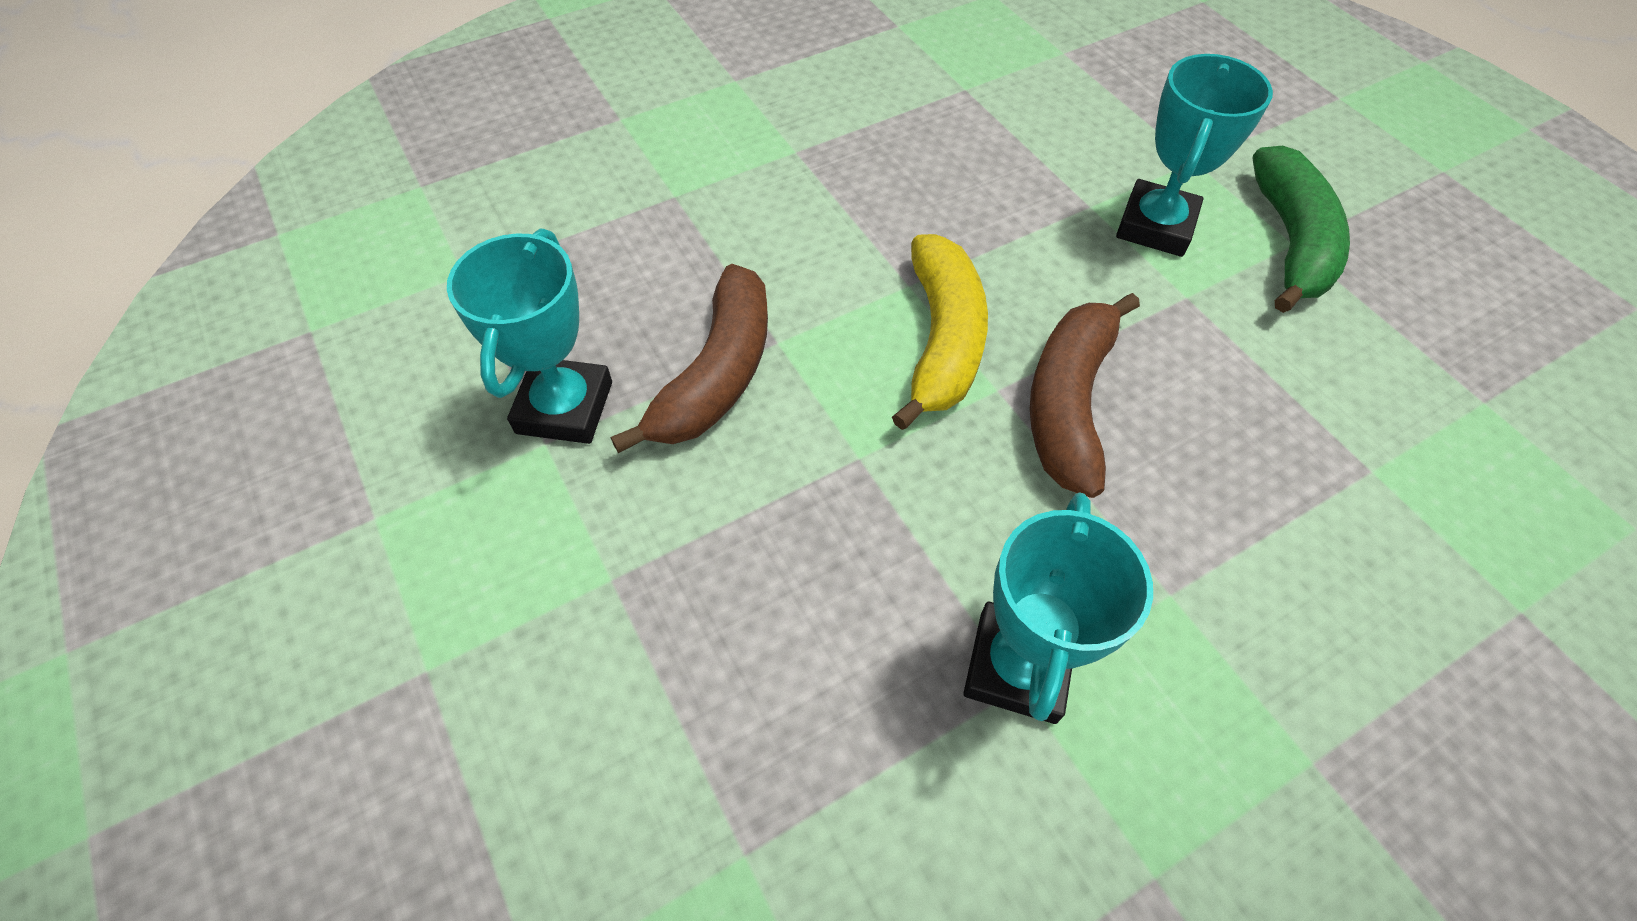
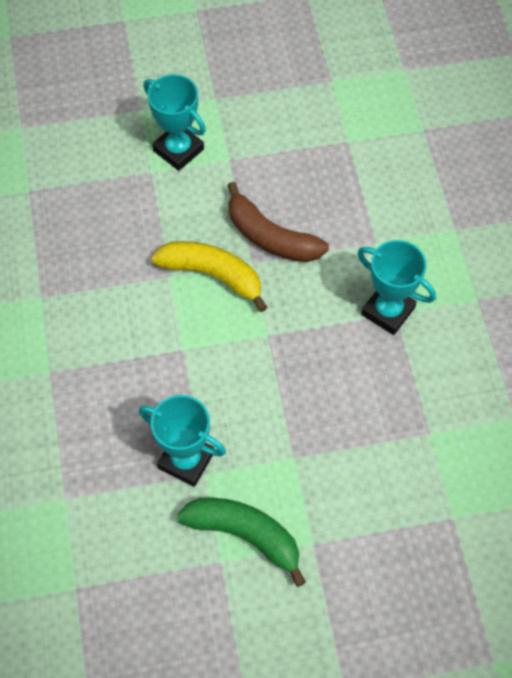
camera: 70 degrees left, 5 degrees up
(717, 374) = (193, 383): brown banana -> none
(1290, 242) = (214, 99): green banana -> green banana (245, 535)

